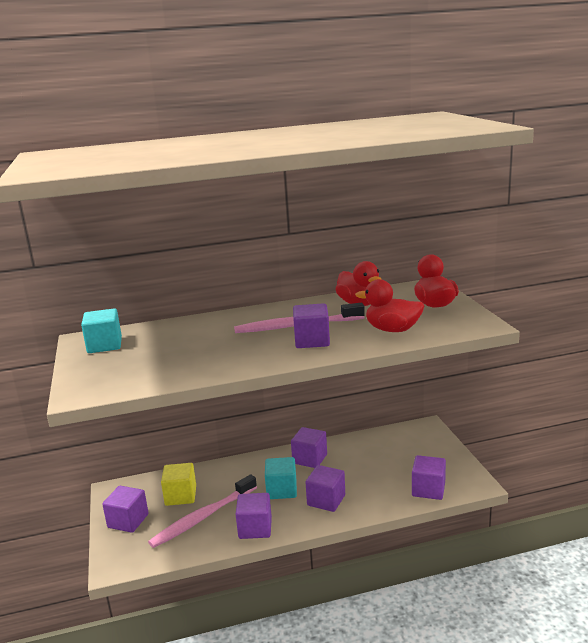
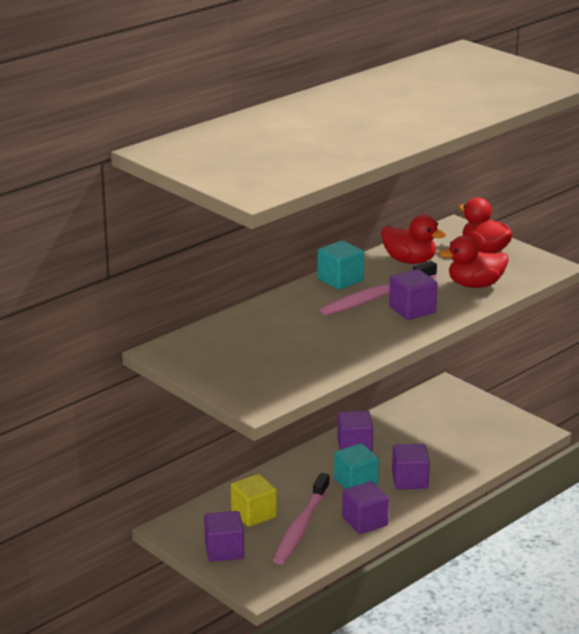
camera: 30 degrees left, 5 degrees up
(104, 345) = (200, 353): turquoise cube -> turquoise cube (340, 280)
(428, 489) = (498, 447): purple cube -> none

